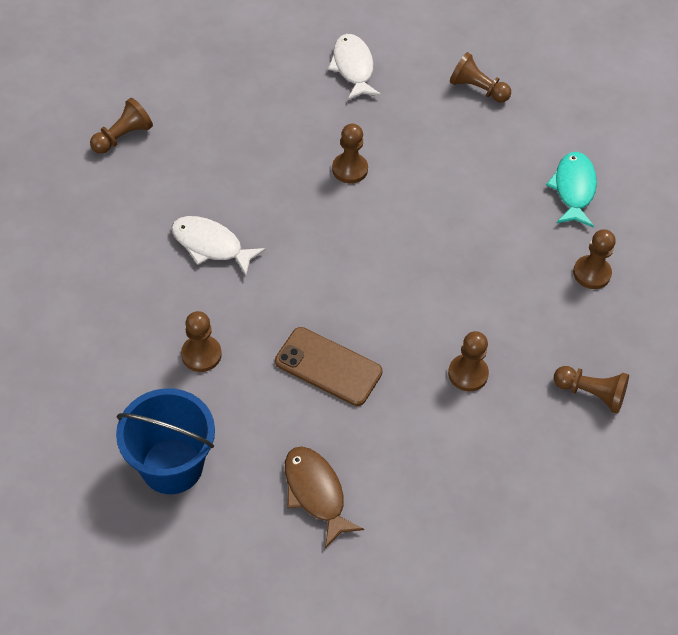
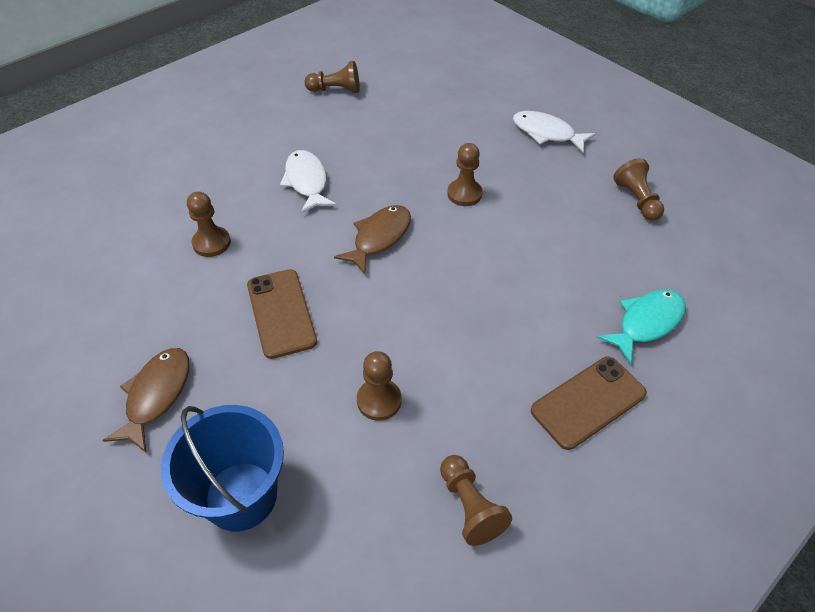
camera: 45 degrees right, 5 degrees down
(172, 466) = (99, 299): blue bucket -> blue bucket (241, 496)
(328, 253) = (379, 237): none -> brown fish
(353, 67) = (546, 133): white fish -> white fish turned 90 degrees counterclockwise
(591, 273) = (588, 402): brown pawn -> brown phone

